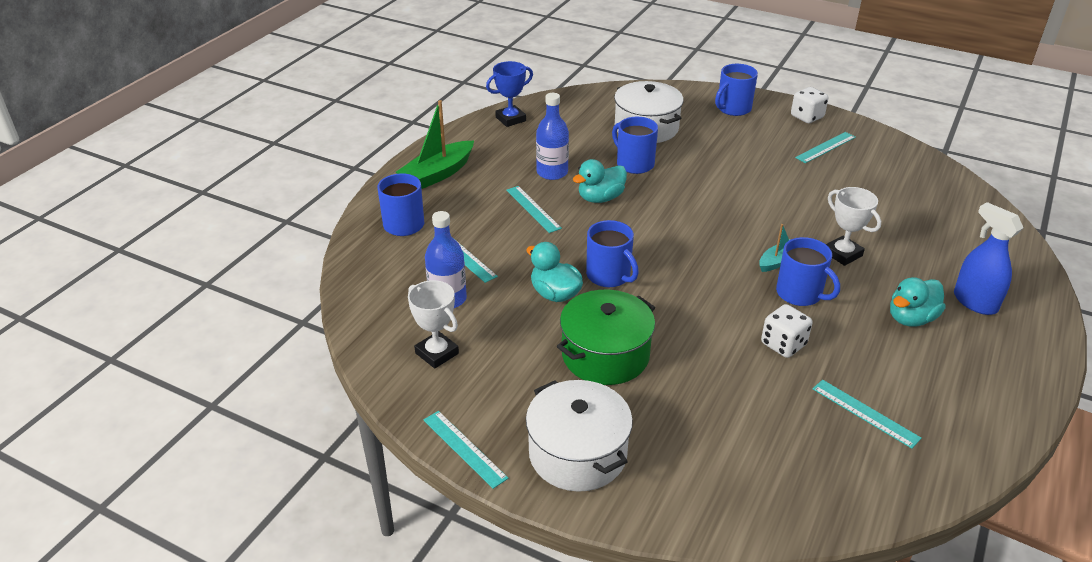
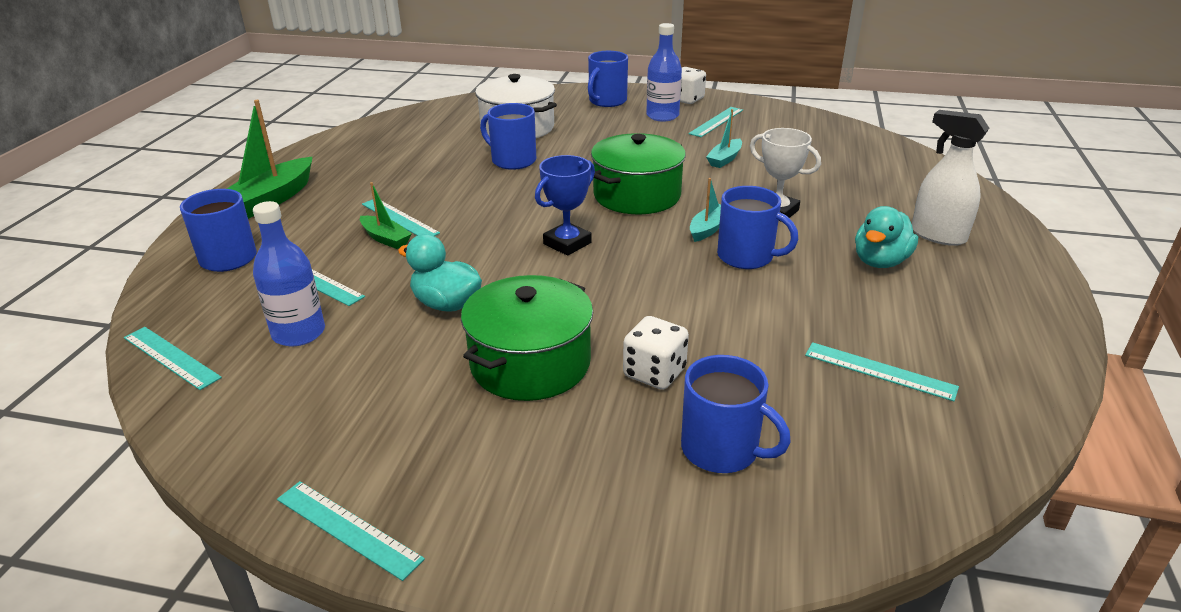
camera: 15 degrees left, 5 degrees down
(362, 302) = (171, 357): none -> turquoise ruler
(437, 353) = (289, 403): white trophy -> none
(510, 119) = (356, 138): blue trophy -> blue trophy (567, 243)
(519, 226) = (385, 238): none -> green boat
(552, 172) = (416, 180): blue bottle -> blue bottle (662, 116)
(577, 453) = (523, 499): white pot -> none
(600, 198) = (481, 197): turquoise duck -> none
(609, 275) = (512, 273): blue mug -> blue mug (721, 449)
(728, 217) = (637, 195): none -> green pot
(783, 344) = (749, 312): white dice -> white dice (654, 373)
(818, 191) = (724, 159): none -> turquoise boat
(974, 302) = (937, 235): blue spray bottle -> white spray bottle

